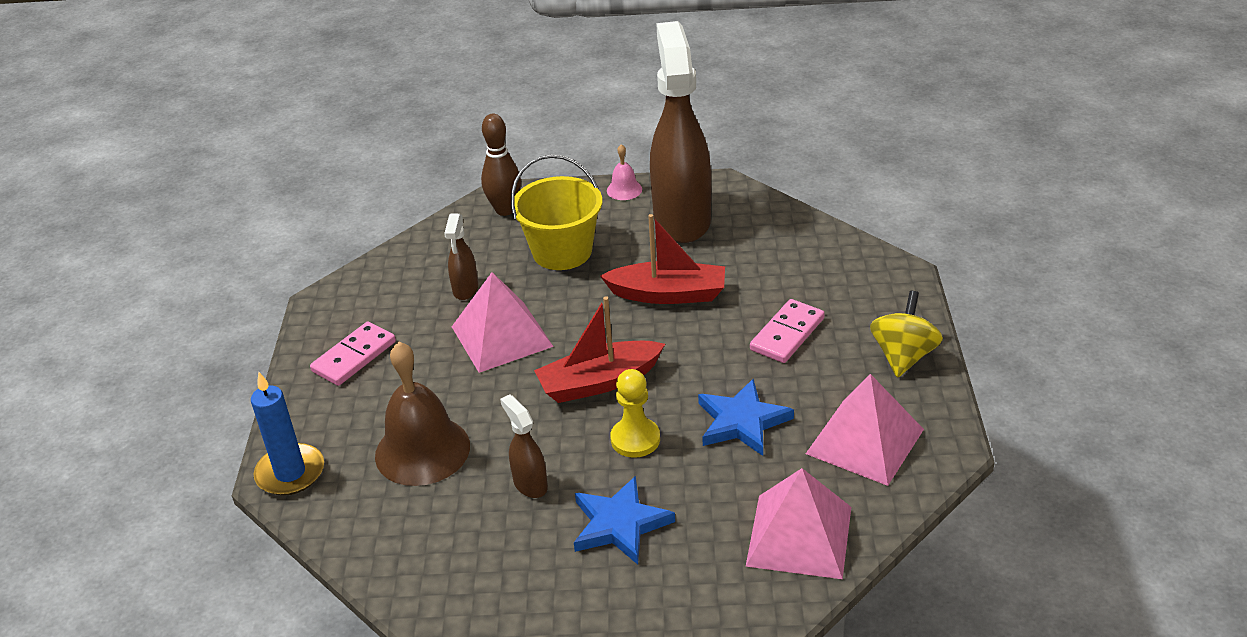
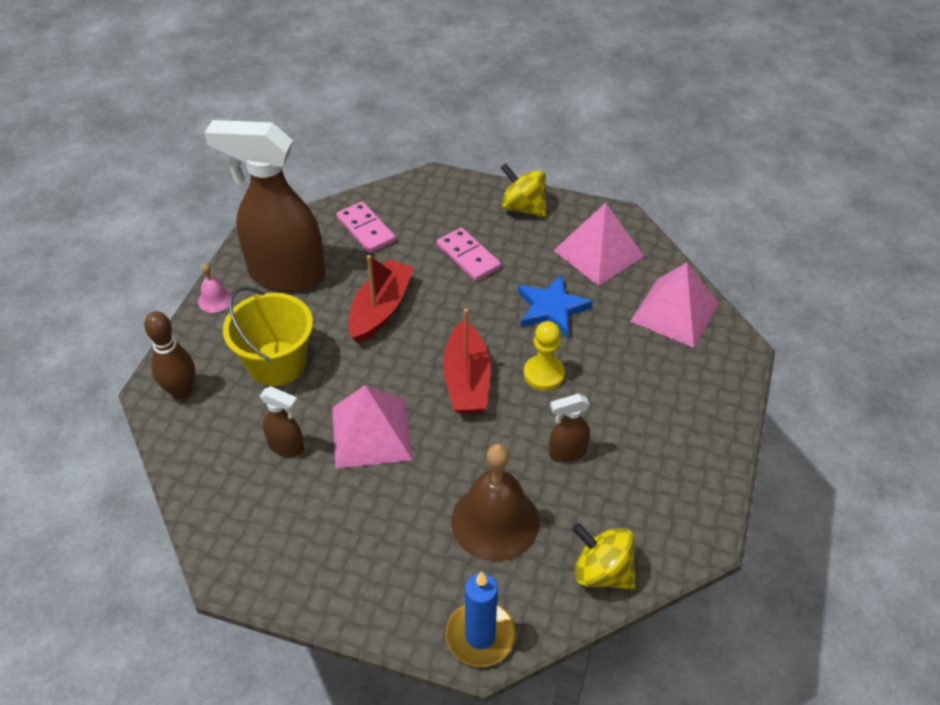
camera: 75 degrees left, 10 degrees up
(354, 356) = (336, 556): pink domino -> pink domino (365, 229)
(382, 546) = (602, 572): none -> yellow spinning top
(619, 524) = (630, 406): blue star -> none

